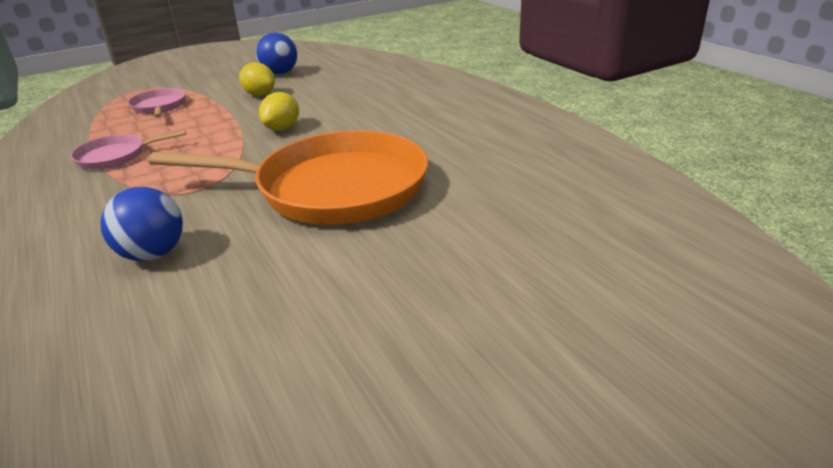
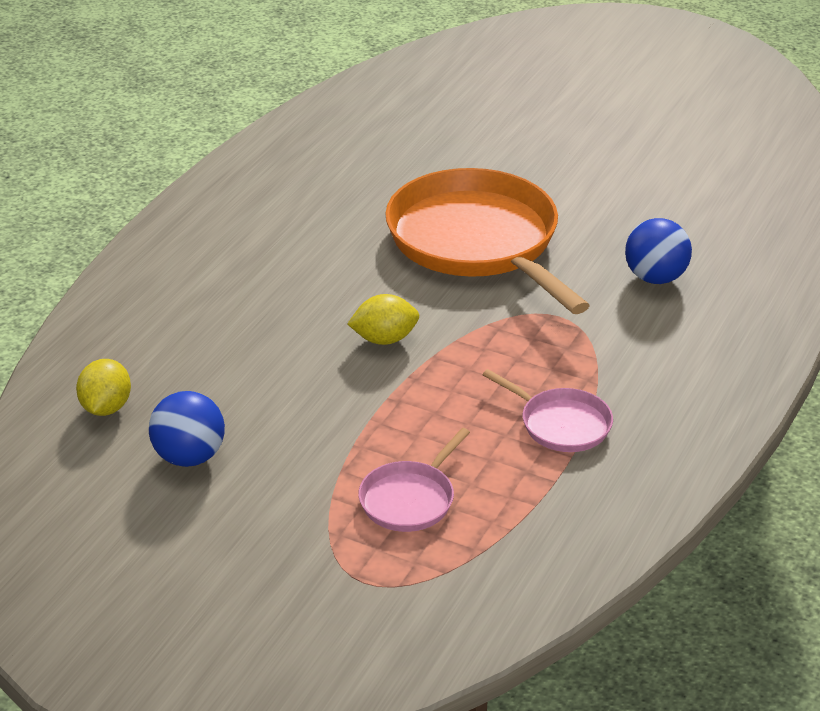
camera: 125 degrees left, 5 degrees up
(260, 94) = (293, 424): yellow lemon -> yellow lemon (106, 407)

